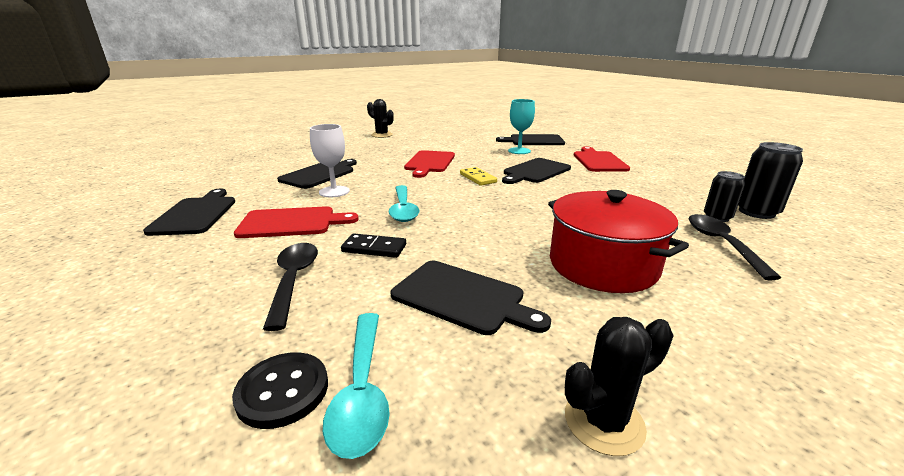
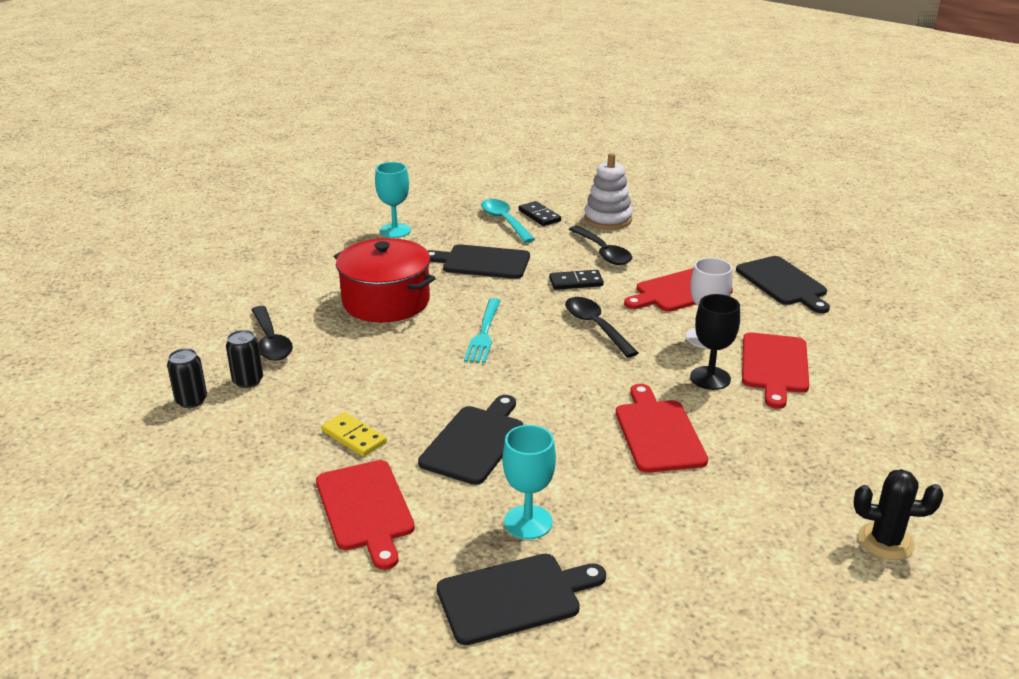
camera: 160 degrees right, 5 degrees up
(189, 345) = (608, 219): none -> white stacking toy
(283, 391) = (539, 216): black button -> black domino
(319, 174) = (774, 366): black cutting board -> red cutting board
(367, 175) = (710, 378): none -> black goblet
(403, 209) = (596, 326): turquoise spoon -> black spoon
(478, 178) = (552, 403): yellow domino -> yellow domino (353, 437)
(503, 219) = (484, 333): none -> turquoise fork
(604, 422) = (395, 230): black cactus -> turquoise goblet
(756, 212) = (191, 400): black can -> black can, size x0.65

